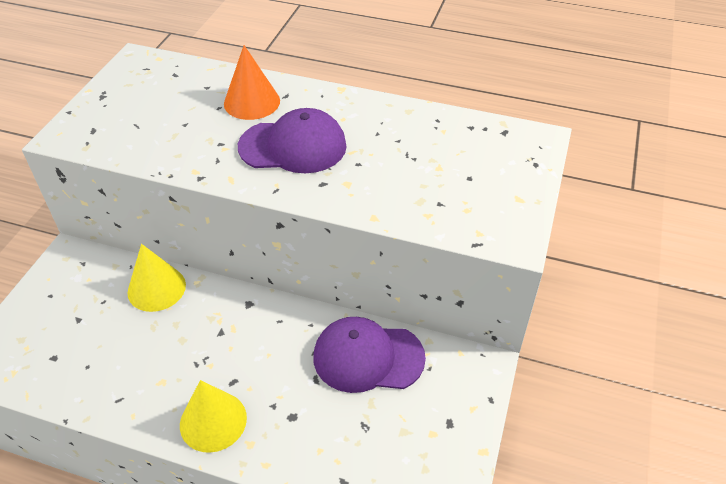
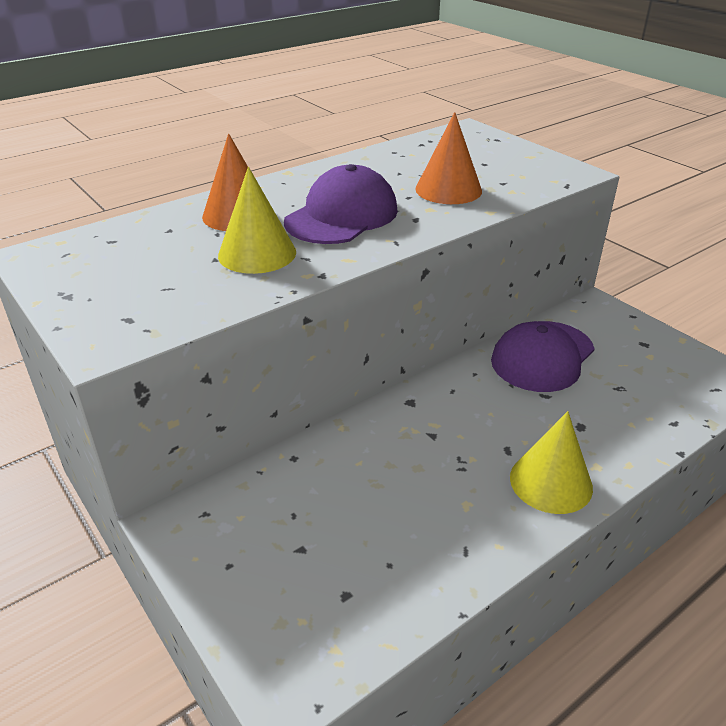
camera: 55 degrees left, 10 degrees down
(156, 288) = (320, 461): yellow cone -> yellow cone (257, 253)
(392, 179) = (448, 190): none -> orange cone

